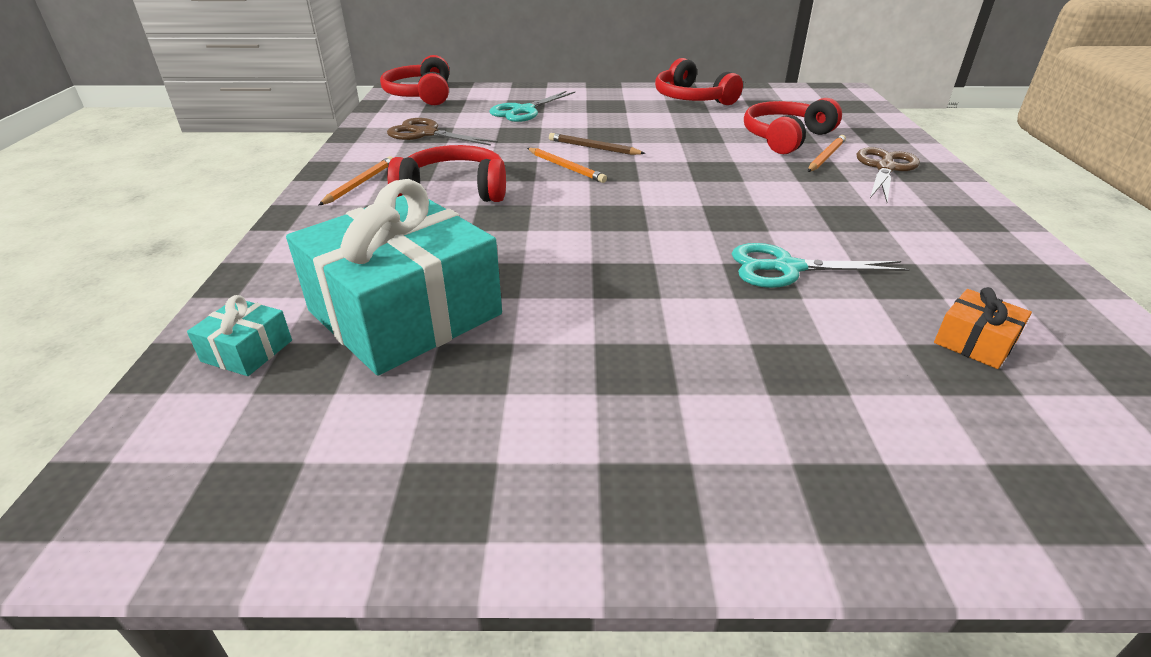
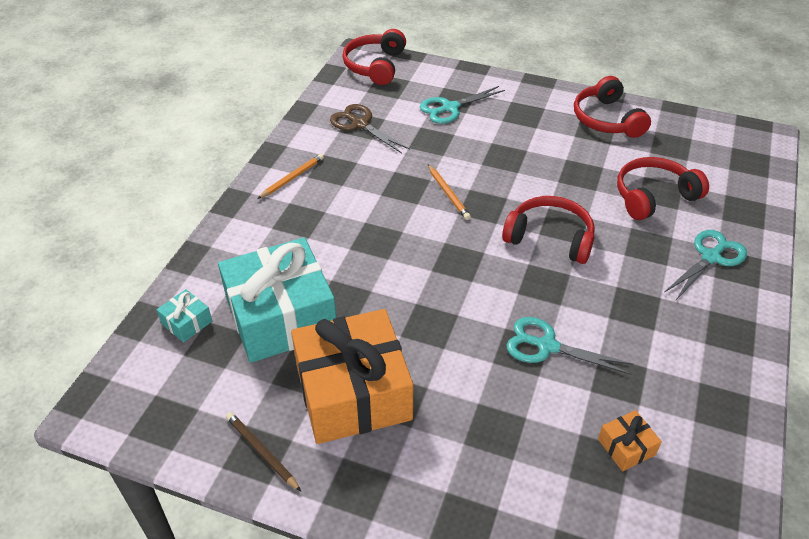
camera: 20 degrees right, 10 degrees up
(454, 190) = (355, 201): red headphones -> red headphones (550, 238)
(564, 373) = (353, 392): none -> orange gift
(593, 148) = (482, 173): brown pencil -> brown pencil (262, 452)
(826, 157) = (670, 230): orange pencil -> none
(885, 168) = (711, 257): brown scissors -> turquoise scissors

